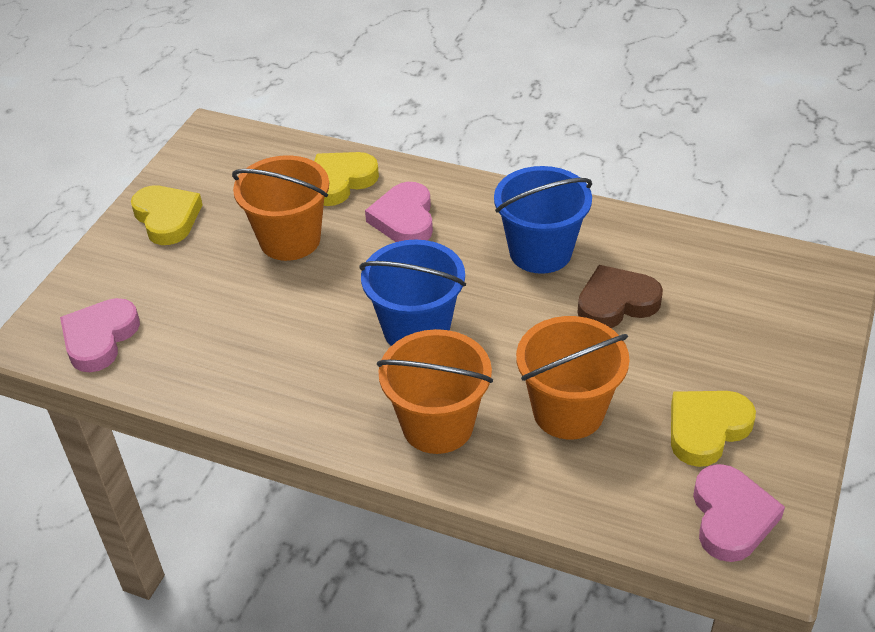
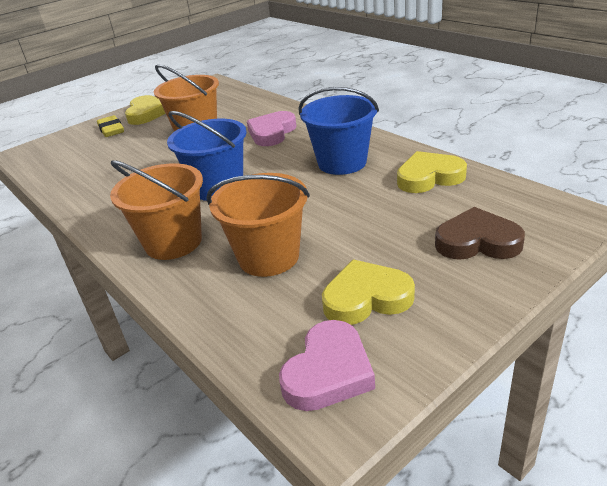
camera: 30 degrees right, 10 degrees down
(100, 338) = (52, 158): pink heart -> none
(141, 263) = (111, 130): none -> yellow eraser
(340, 182) = (254, 111): yellow heart -> yellow heart (429, 177)
(616, 302) = (369, 200): brown heart -> brown heart (477, 241)

